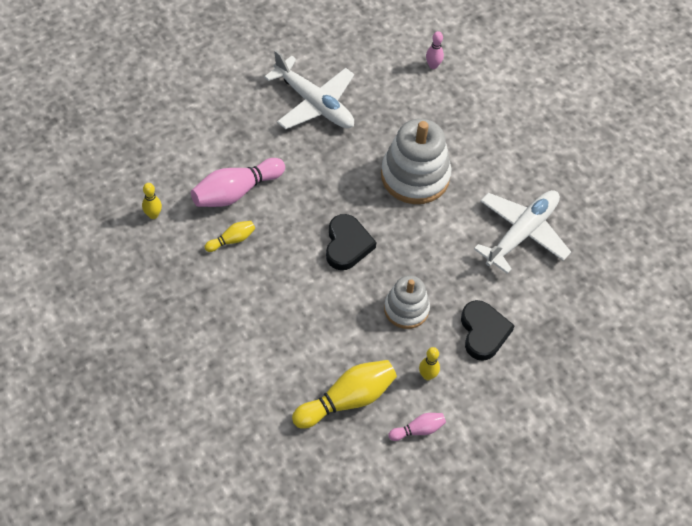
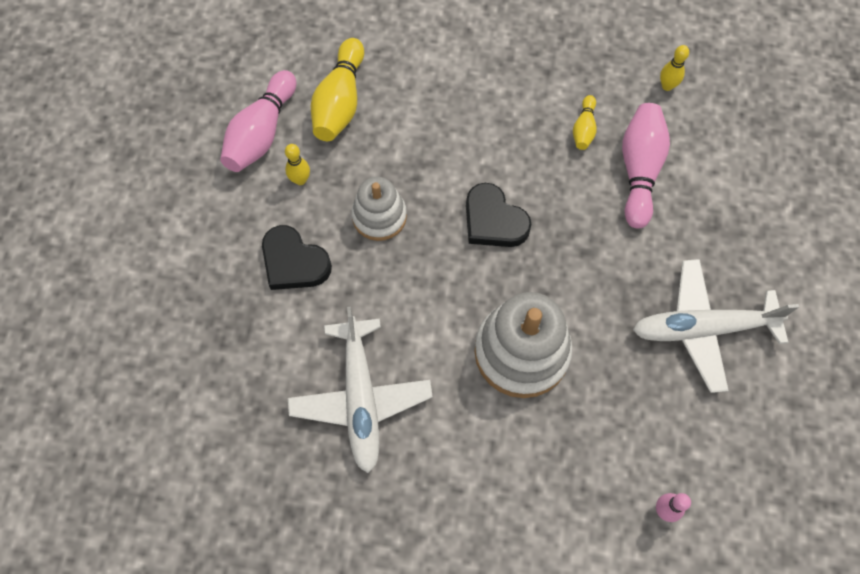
camera: 135 degrees right, 10 degrees up
(418, 430) = (261, 133): pink bowling pin -> pink bowling pin, size x1.93

